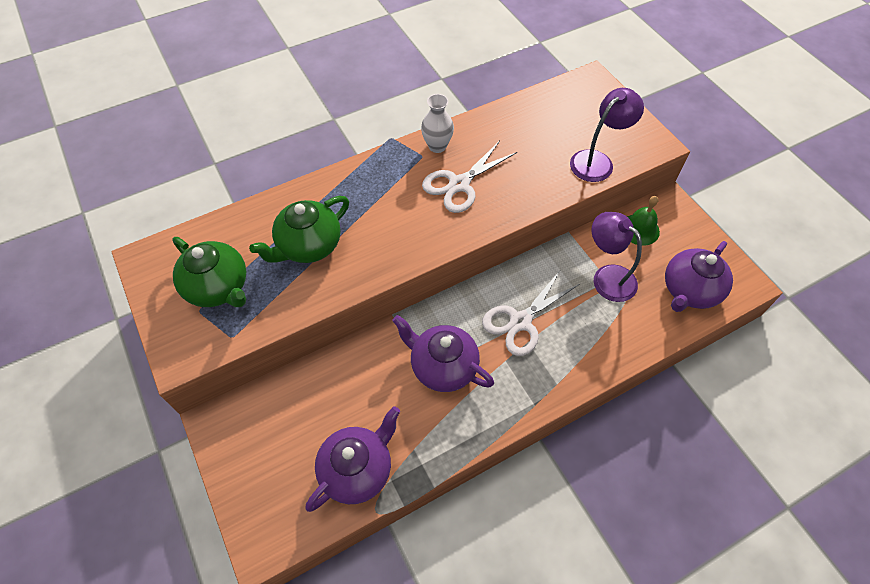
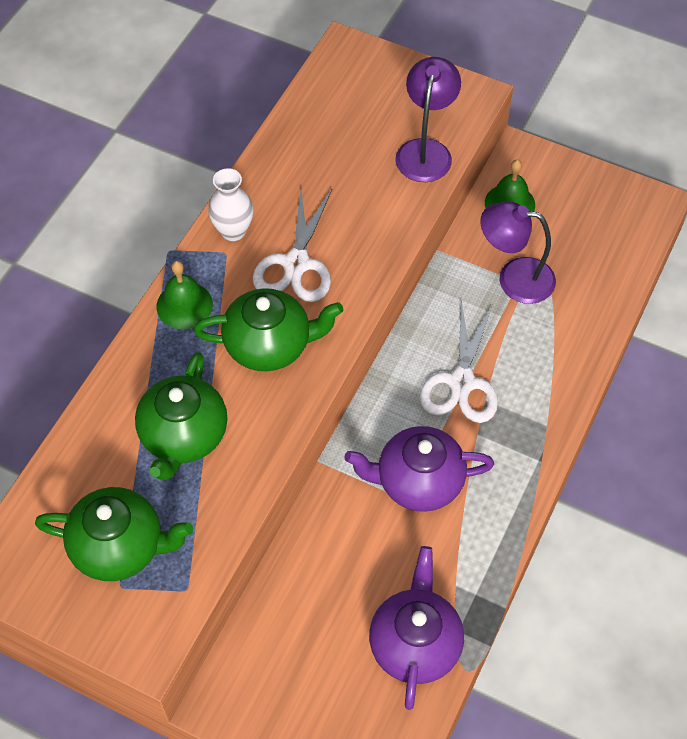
camera: 35 degrees left, 0 degrees up
(373, 172) = (184, 305): none -> green bell
(403, 222) = (270, 345): none -> green teapot
(689, 291) = (605, 245): purple teapot -> none

